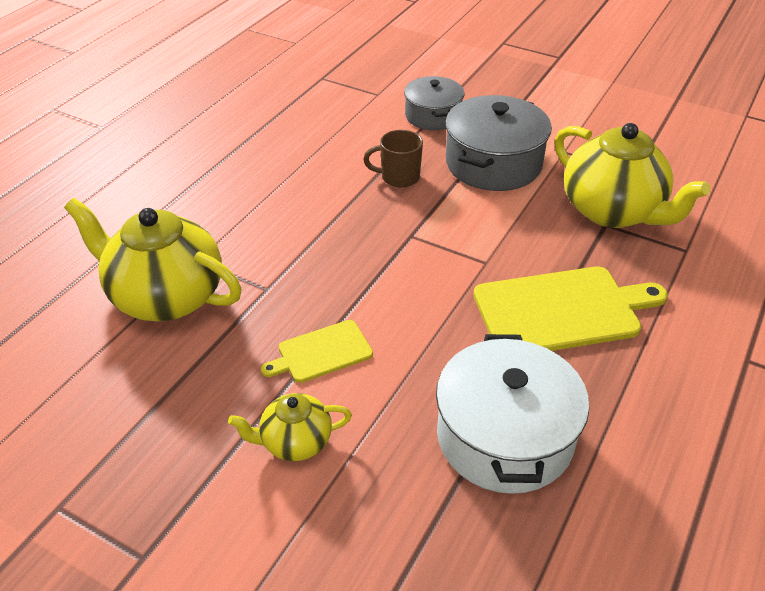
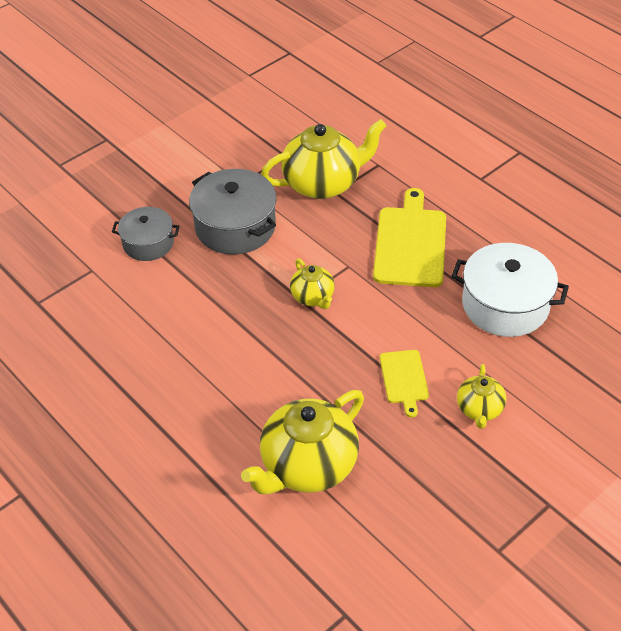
camera: 70 degrees left, 5 degrees up
(399, 177) = (224, 287): brown mug -> none
(419, 245) = (313, 297): none -> yellow teapot

